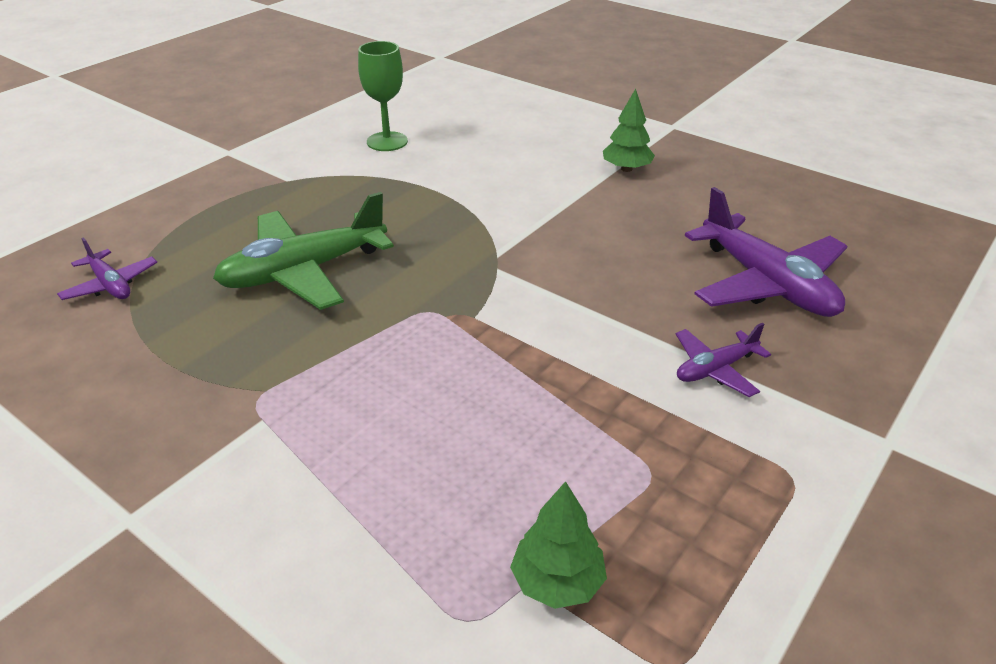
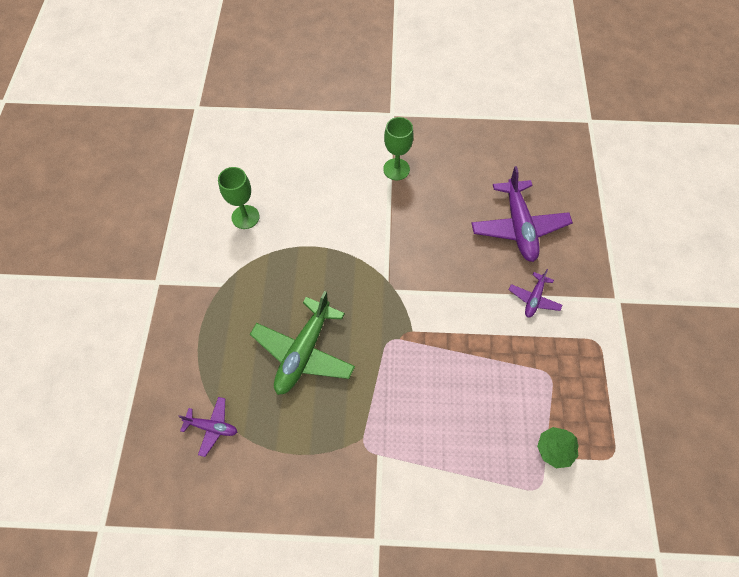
camera: 35 degrees left, 25 degrees up
(626, 169) = (396, 169): green tree -> green goblet
(766, 283) = (519, 227): purple plane -> purple plane turned 60 degrees clockwise

